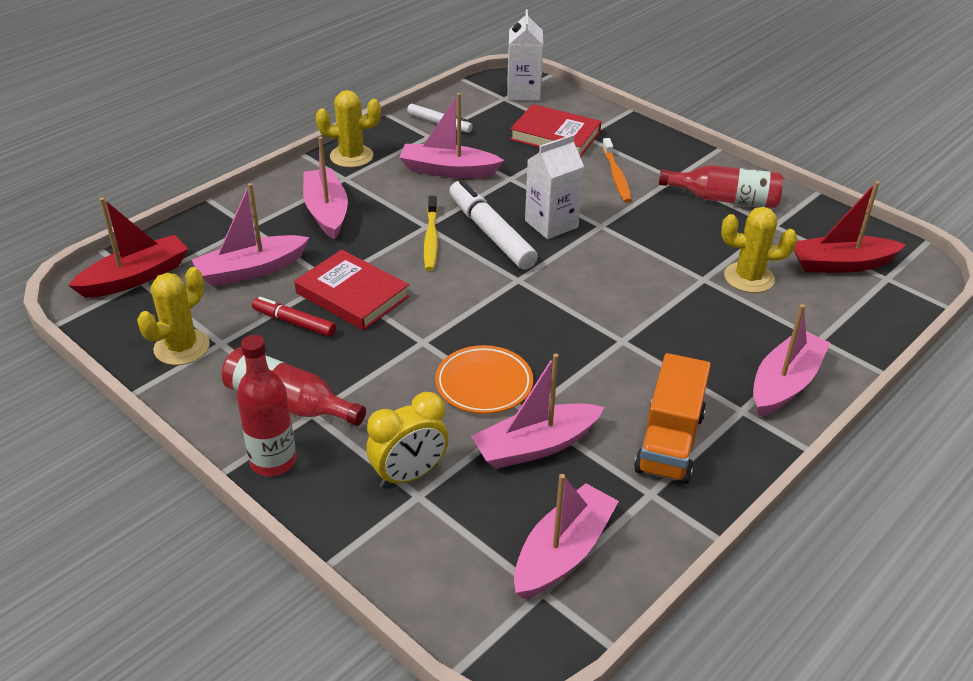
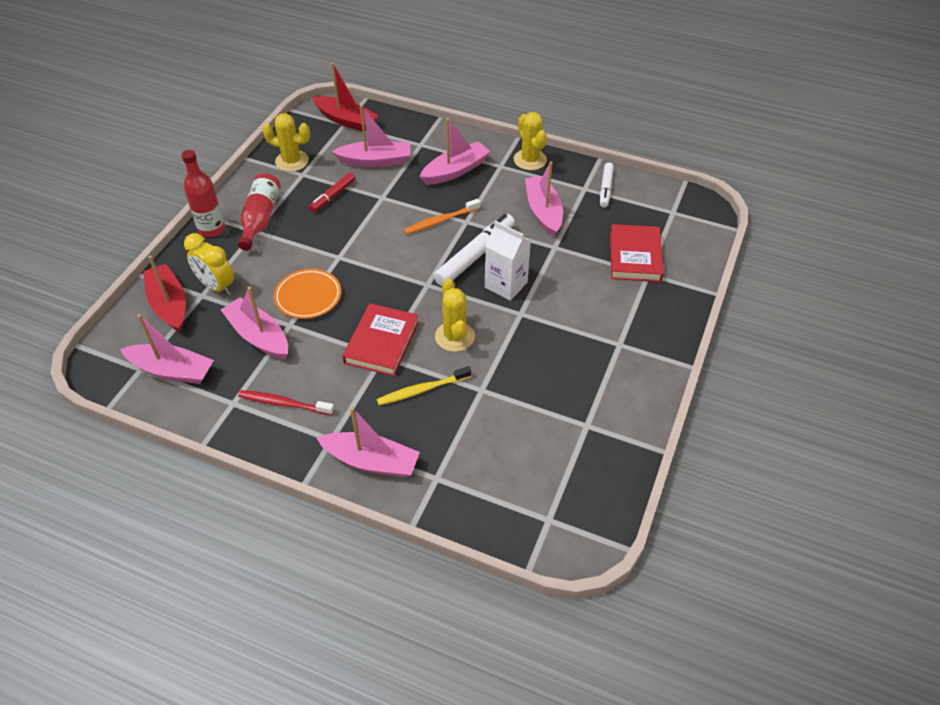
camera: 70 degrees right, 10 degrees up
(251, 270) = (375, 161): pink boat -> pink boat turned 135 degrees clockwise
(294, 322) = (333, 196): red marker -> red marker turned 150 degrees counterclockwise
(352, 295) = (371, 211): red book -> red book (381, 342)
(431, 239) = (451, 228): yellow toothbrush -> yellow toothbrush (422, 390)
(523, 92) = (690, 221): white carton -> none
(616, 176) = (598, 307): orange toothbrush -> orange toothbrush (440, 221)
(669, 442) = (284, 403): orange truck -> red toothbrush
(725, 199) = (607, 384): red bottle -> none
(749, 278) = (497, 419): yellow cactus -> yellow cactus (455, 336)
(841, 264) = (551, 481): red boat -> red boat (169, 304)

